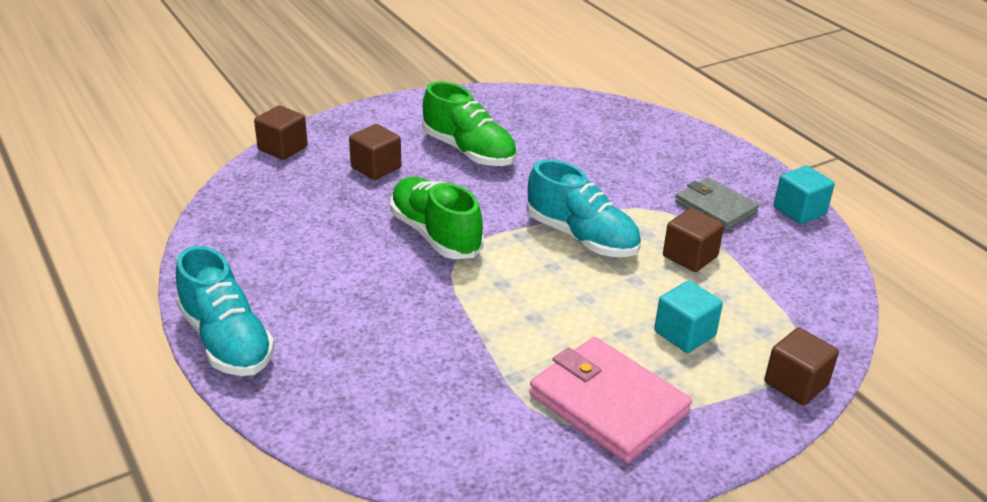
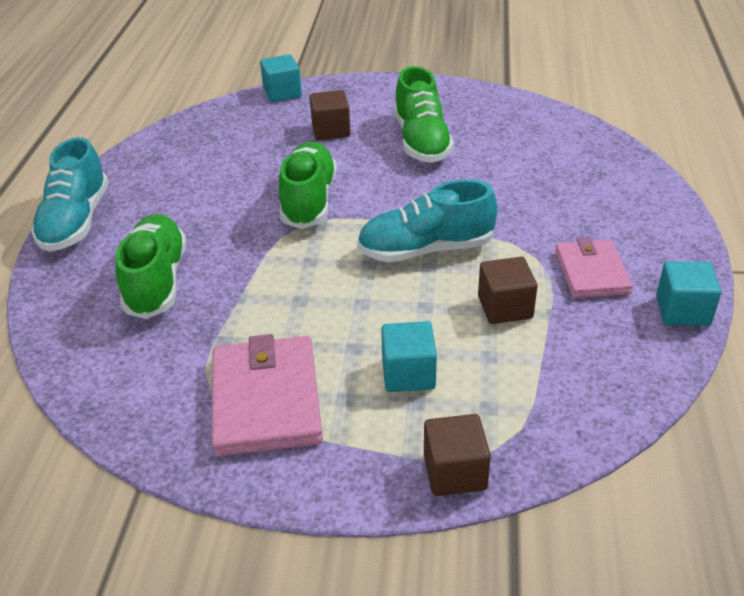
camera: 40 degrees right, 5 degrees up
(282, 148) = (282, 93): brown cube -> turquoise cube
(387, 357) = (156, 281): none -> green shoe
(581, 237) = (425, 249): turquoise shoe -> turquoise shoe turned 90 degrees clockwise
(715, 207) = (591, 272): grey wallet -> pink wallet

